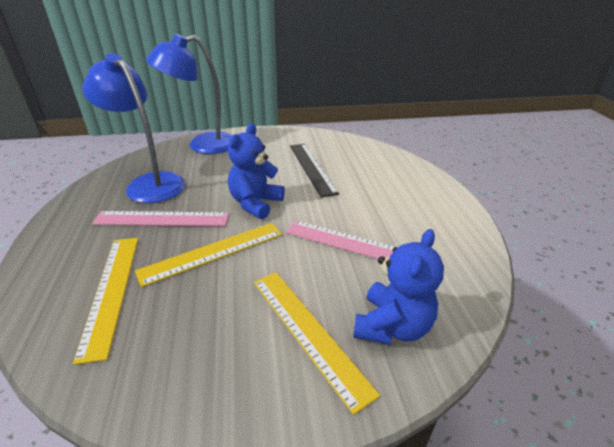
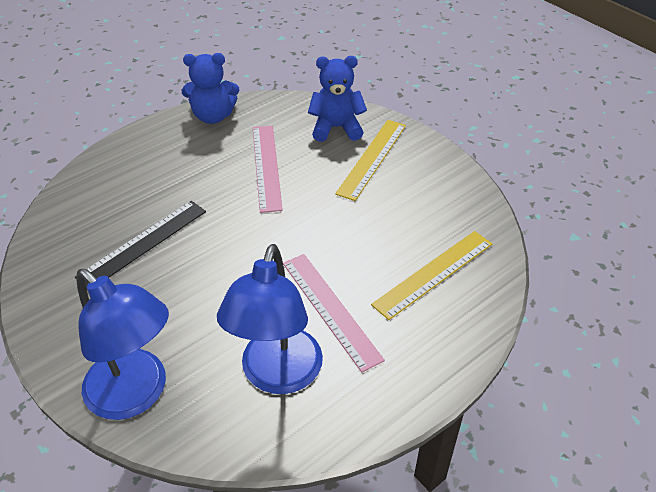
camera: 120 degrees left, 10 degrees up
(213, 252) = (344, 242): yellow ruler -> none
(255, 203) = (251, 253): blue teddy bear -> blue teddy bear (213, 116)

